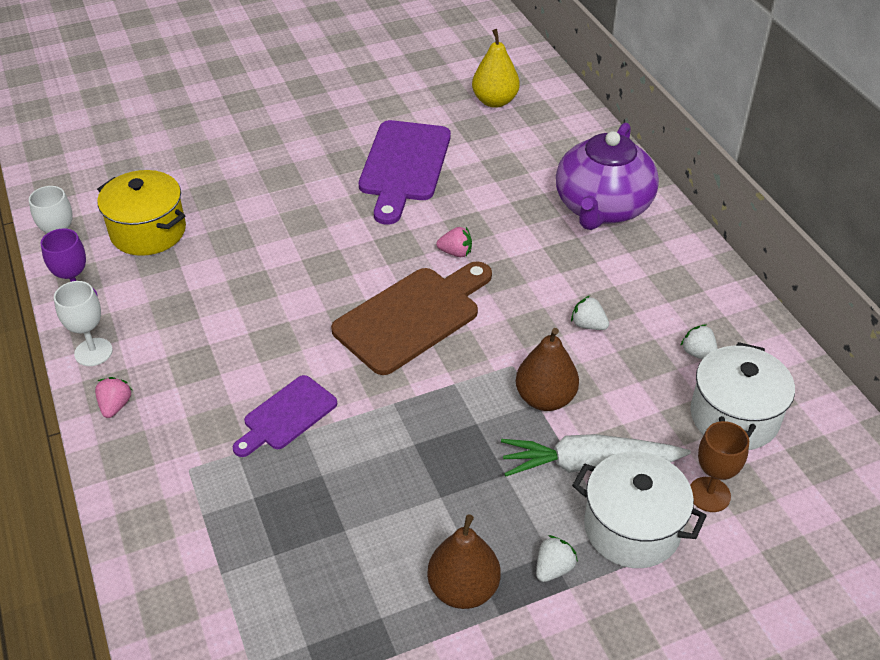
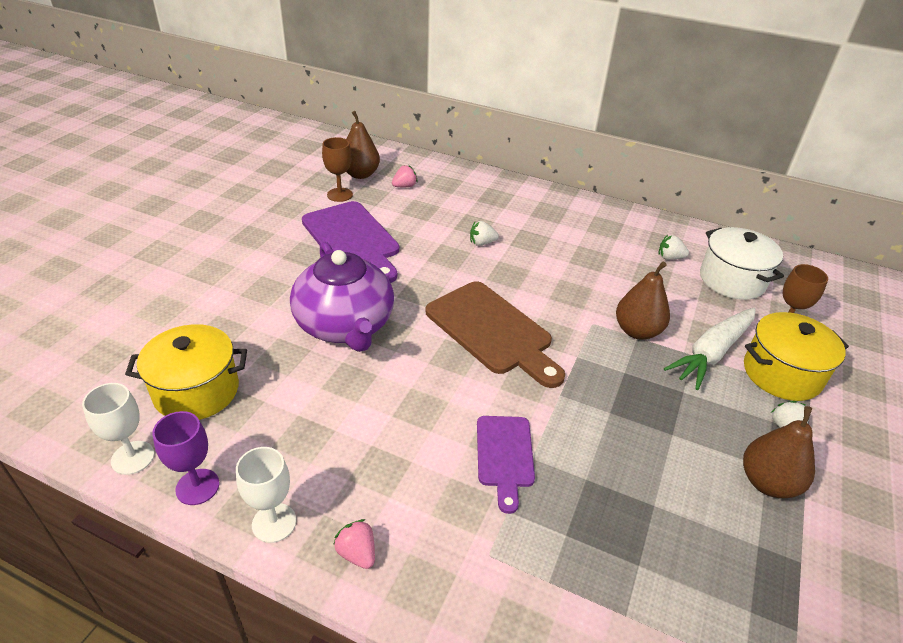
camera: 45 degrees left, 5 degrees down
(412, 316) = (492, 331): brown cutting board -> brown cutting board turned 135 degrees clockwise
(448, 115) = (340, 195): none -> brown goblet
(455, 252) = (463, 275): pink strawberry -> pink strawberry (404, 186)
(495, 101) = (360, 174): yellow pear -> brown pear
(588, 325) = (597, 274): white strawberry -> white strawberry (482, 243)
(602, 207) = (510, 205): purple teapot -> purple teapot (345, 325)
(632, 528) = (781, 374): white pot -> yellow pot

